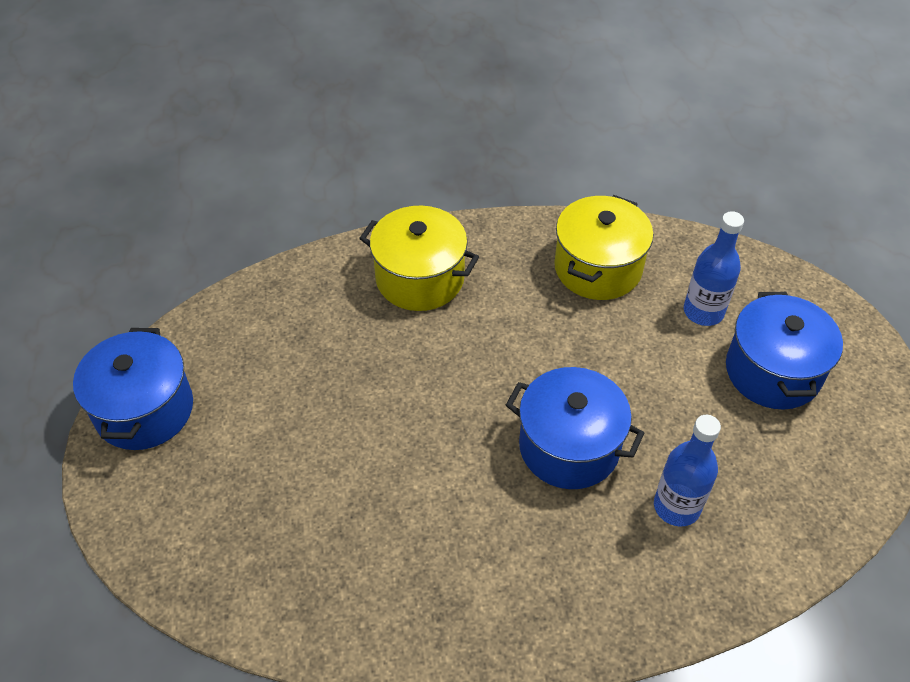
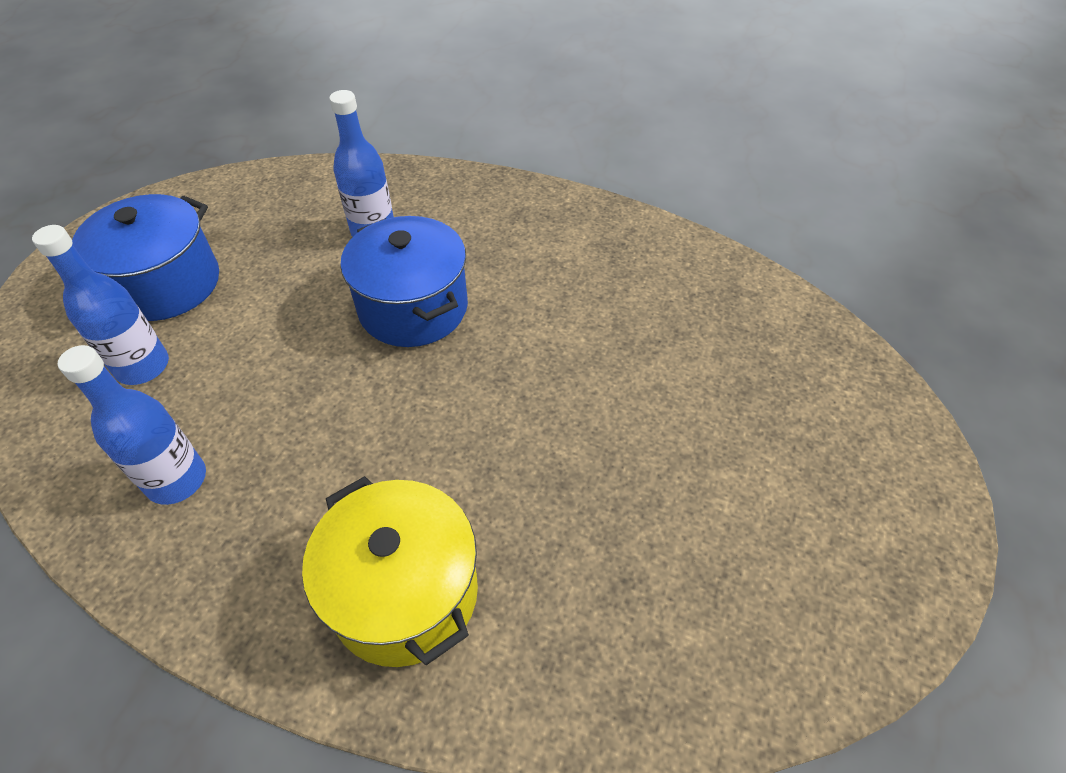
camera: 150 degrees left, 0 degrees up
(144, 410) = (879, 572): blue pot -> none
(597, 268) = (177, 480): yellow pot -> blue bottle

